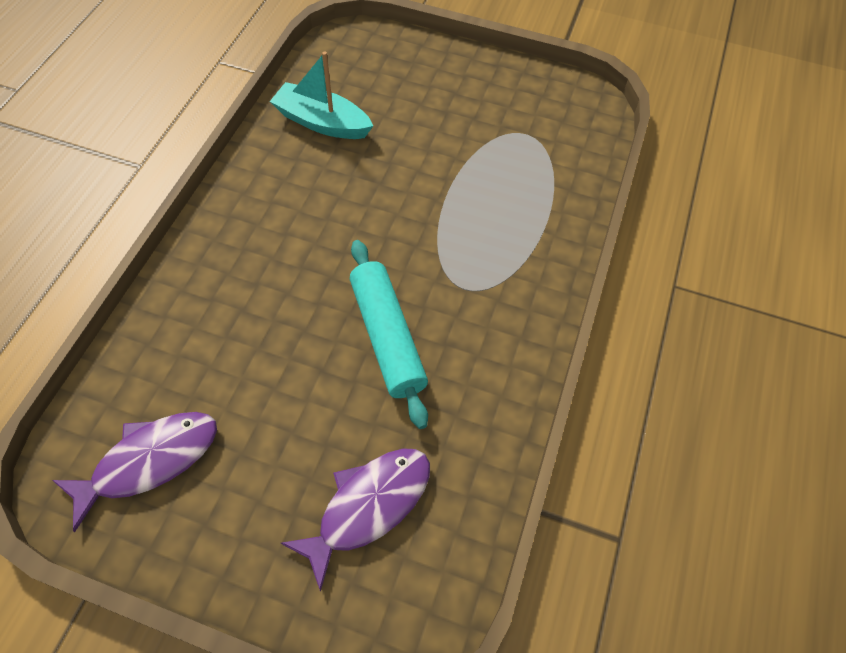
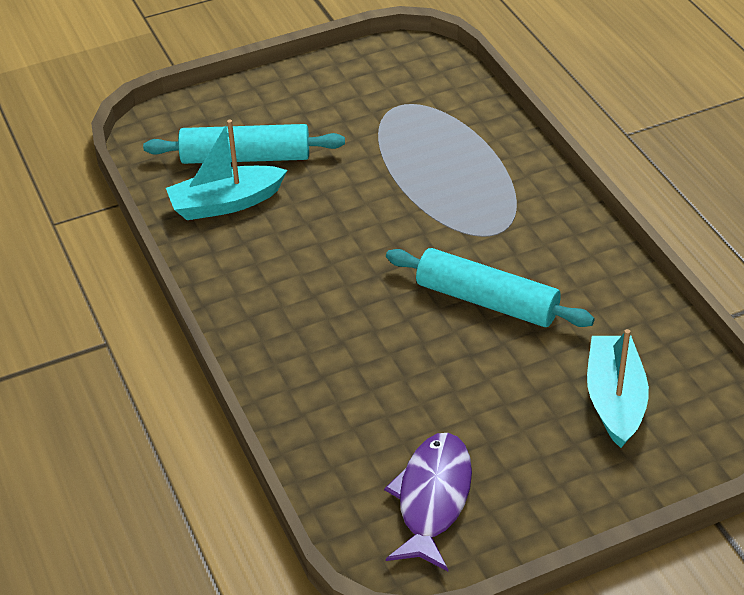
camera: 40 degrees left, 15 degrees down
(368, 506) = (614, 400): purple fish -> turquoise boat
(376, 99) = (246, 157): none -> turquoise rolling pin

